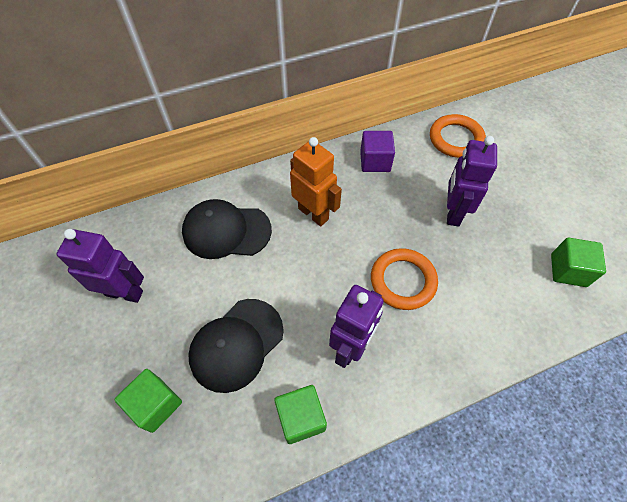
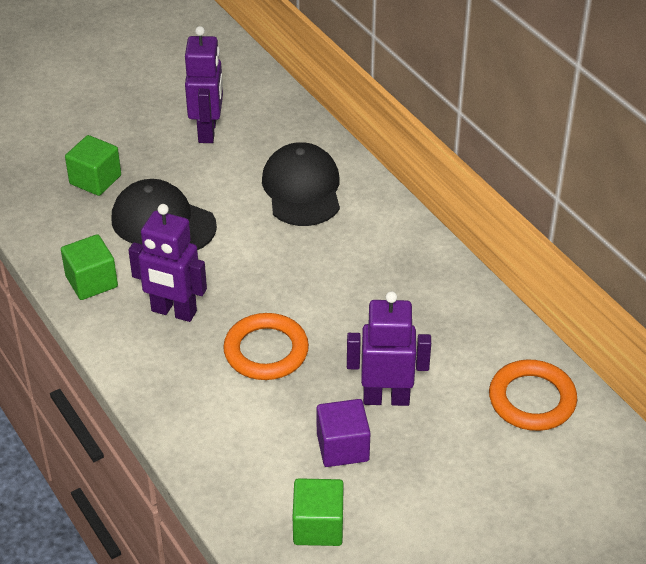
camera: 80 degrees right, 15 degrees down
(313, 213) = (347, 259): orange robot -> none
(375, 161) = (454, 310): purple cube -> purple cube (342, 447)

